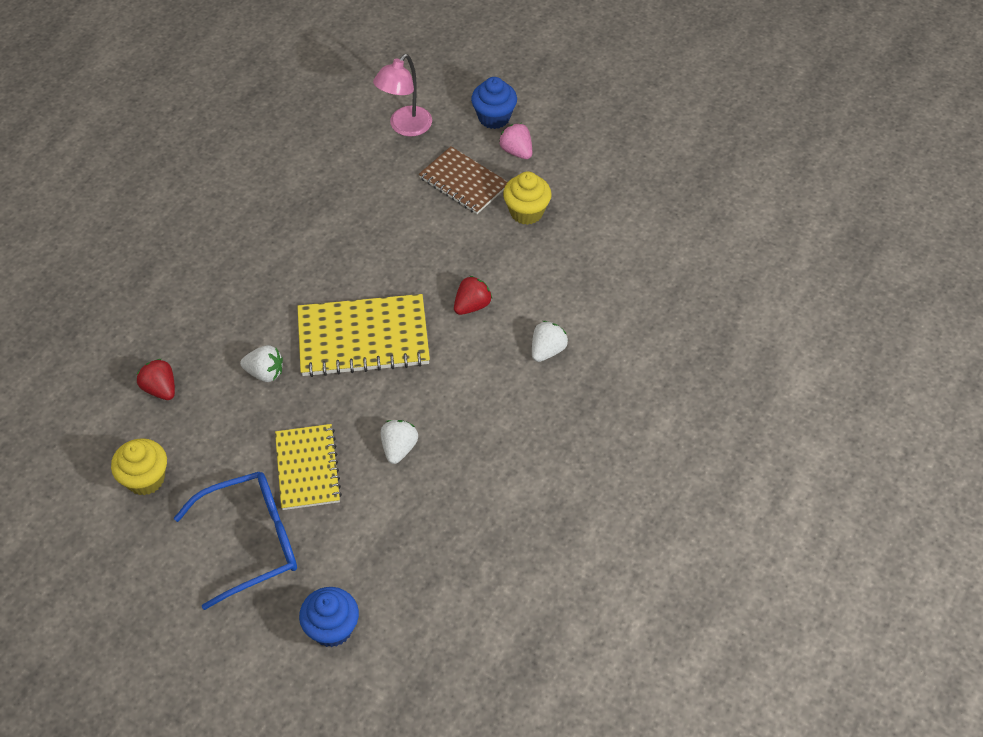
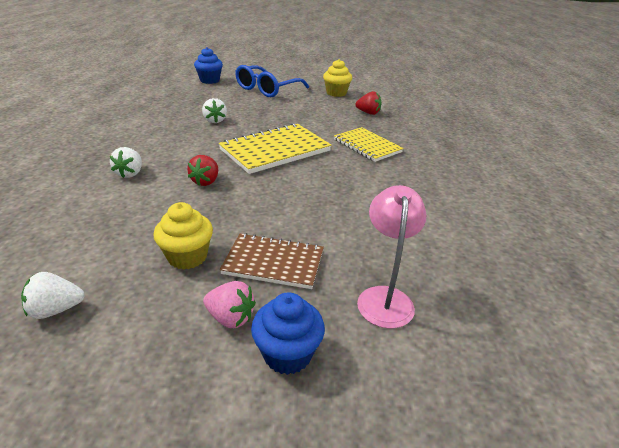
camera: 150 degrees right, 20 degrees down
(265, 373) = (320, 127): white strawberry -> white strawberry (56, 310)
(307, 468) = (261, 107): yellow notebook -> yellow notebook (367, 146)

